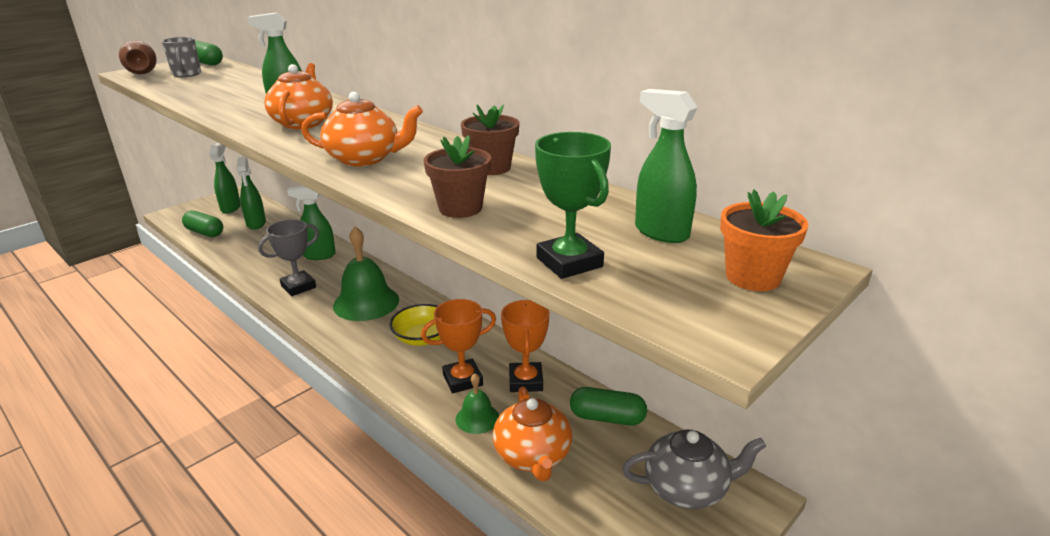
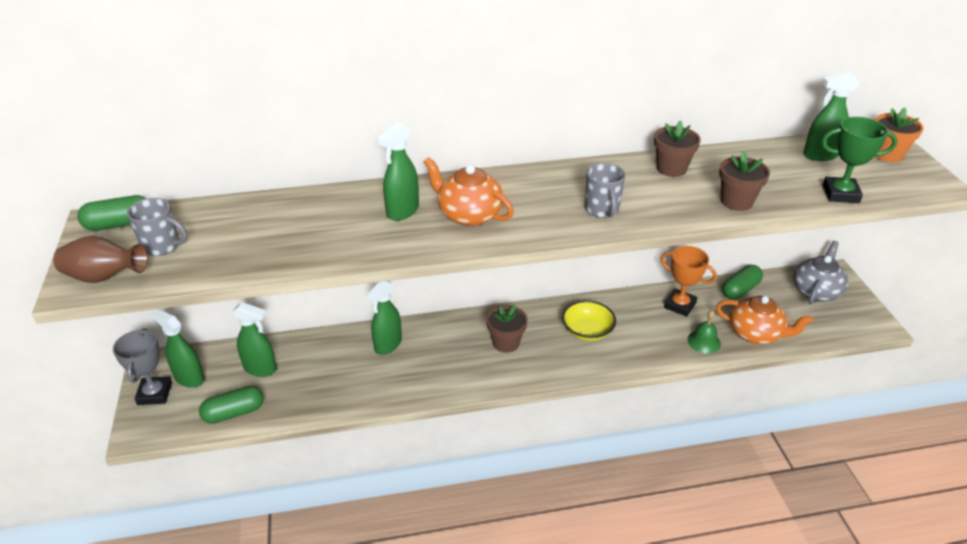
camera: 55 degrees left, 10 degrees up
(298, 286) = (437, 374): grey trophy -> grey trophy (154, 394)
(365, 159) = (602, 210): orange teapot -> grey mug
(366, 302) = (506, 343): green bell -> brown flower pot
(462, 380) = (657, 332): orange trophy -> none

